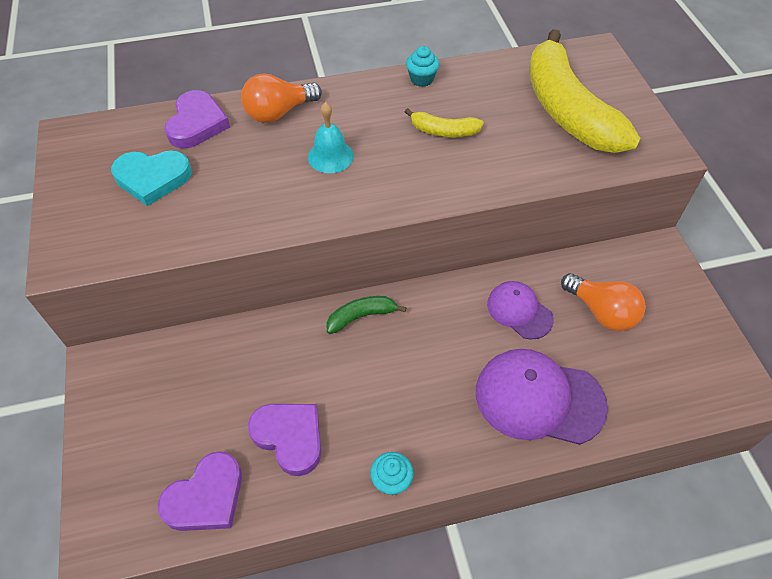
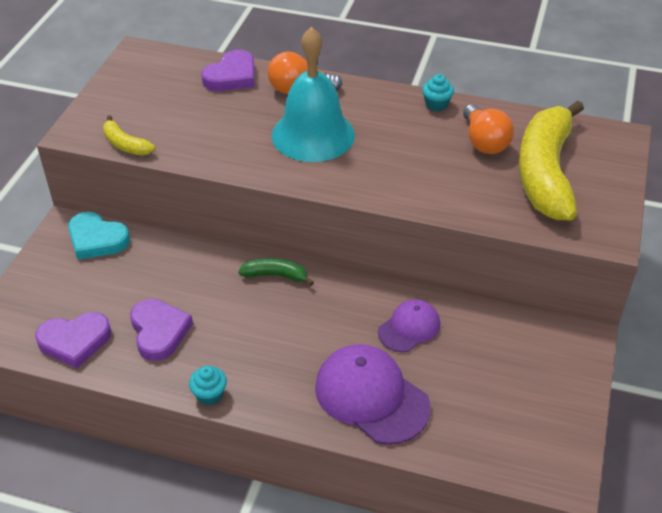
camera: 30 degrees right, 10 degrees down
(152, 178) = (172, 102): turquoise heart -> turquoise heart (97, 239)
(330, 156) = (313, 135): turquoise bell -> turquoise bell, size x2.02
(444, 131) = (420, 150): yellow banana -> yellow banana (125, 145)
(519, 311) = (409, 328): purple cap -> purple cap turned 60 degrees clockwise
(601, 312) = (482, 360): orange light bulb -> orange light bulb (484, 142)

